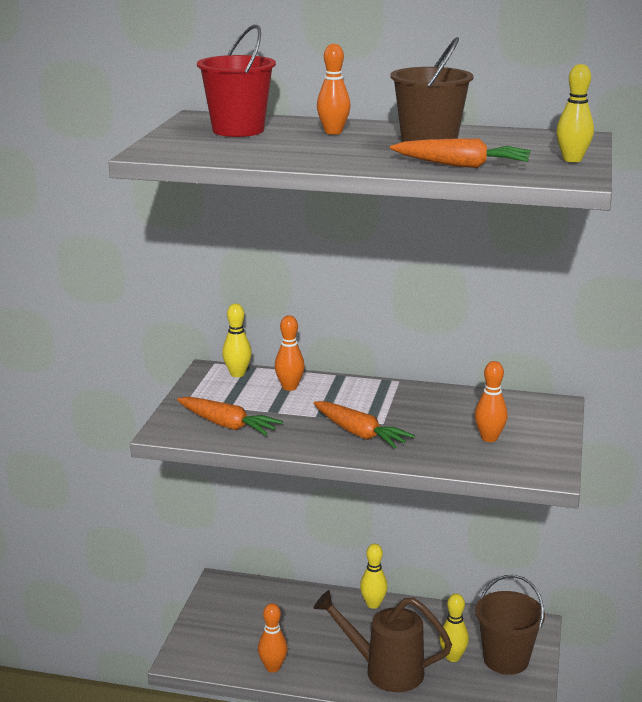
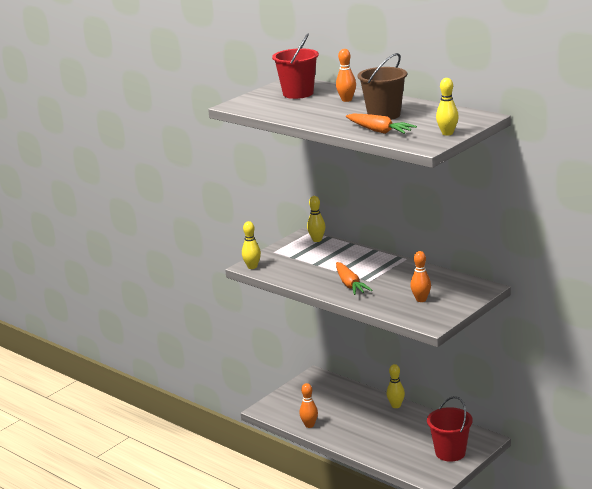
camera: 30 degrees right, 0 degrees up
(227, 425) = (283, 268): orange carrot -> none
(289, 387) = (338, 252): orange bowling pin -> none
(385, 670) = (372, 441): brown watering can -> none
(452, 657) = (418, 444): yellow bowling pin -> yellow bowling pin (252, 267)
(506, 659) = (450, 452): brown bucket -> red bucket

